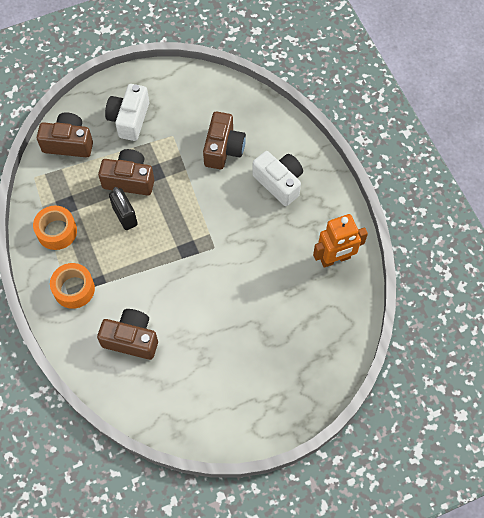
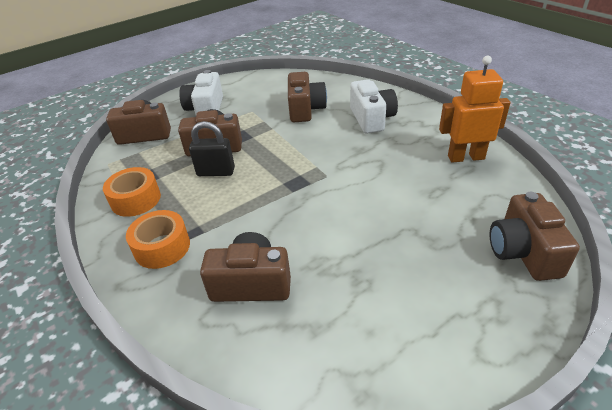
camera: 10 degrees left, 25 degrees down
(125, 216) = (216, 172): black padlock -> black padlock turned 45 degrees counterclockwise
(279, 182) = (372, 119): white camera -> white camera turned 45 degrees clockwise
(323, 365) = (523, 252): none -> brown camera
(335, 259) = (465, 157): orange robot -> orange robot turned 150 degrees counterclockwise

